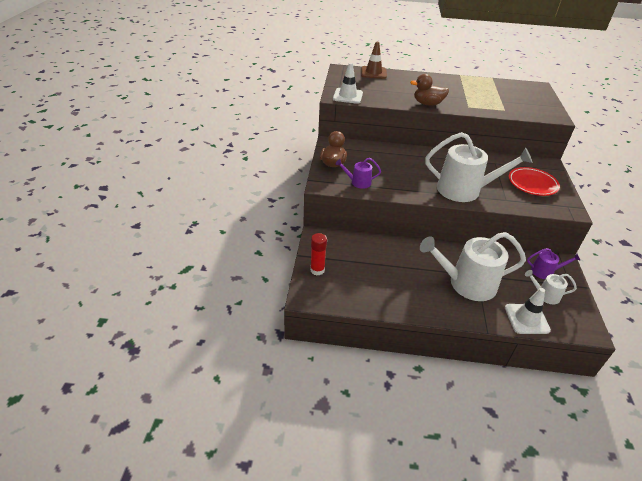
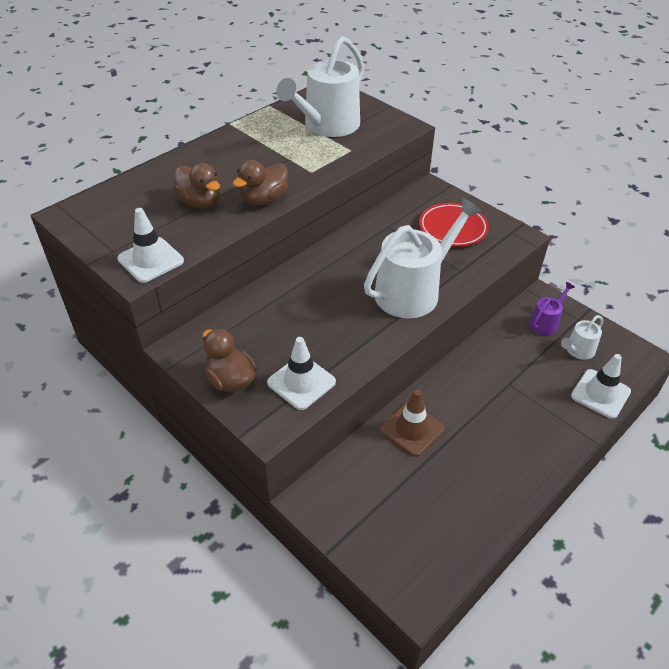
camera: 50 degrees left, 5 degrees up
(317, 270) = (376, 549): red glue stick -> none
(358, 182) = (301, 382): purple watering can -> white traffic cone
(373, 73) = (121, 191): brown traffic cone -> brown traffic cone (412, 429)
(398, 91) = (200, 202): none -> brown duck
(467, 283) = (515, 404): white watering can -> white watering can (327, 125)

